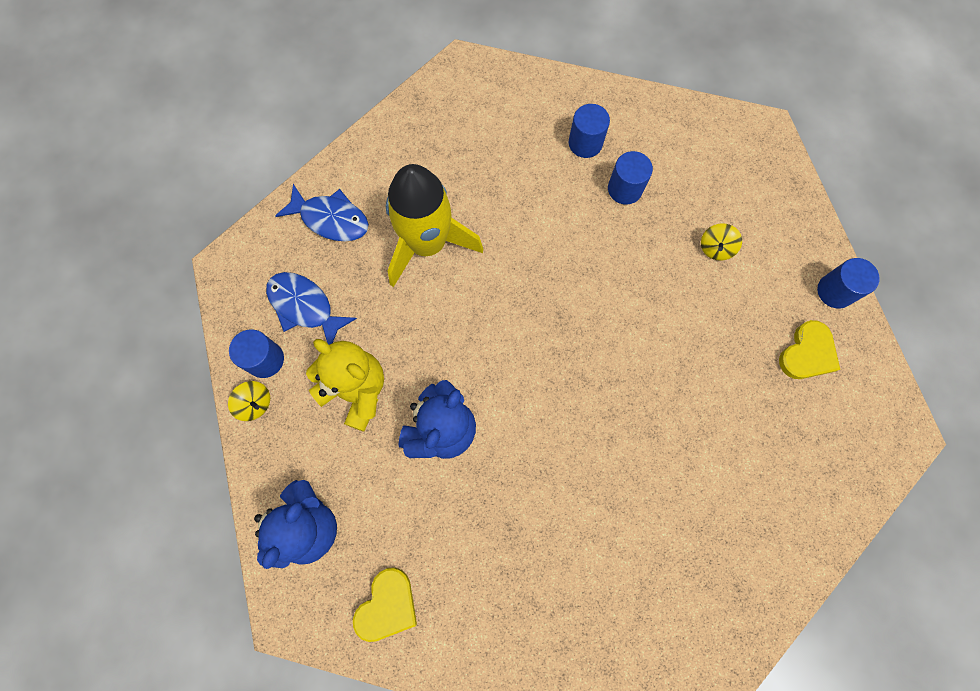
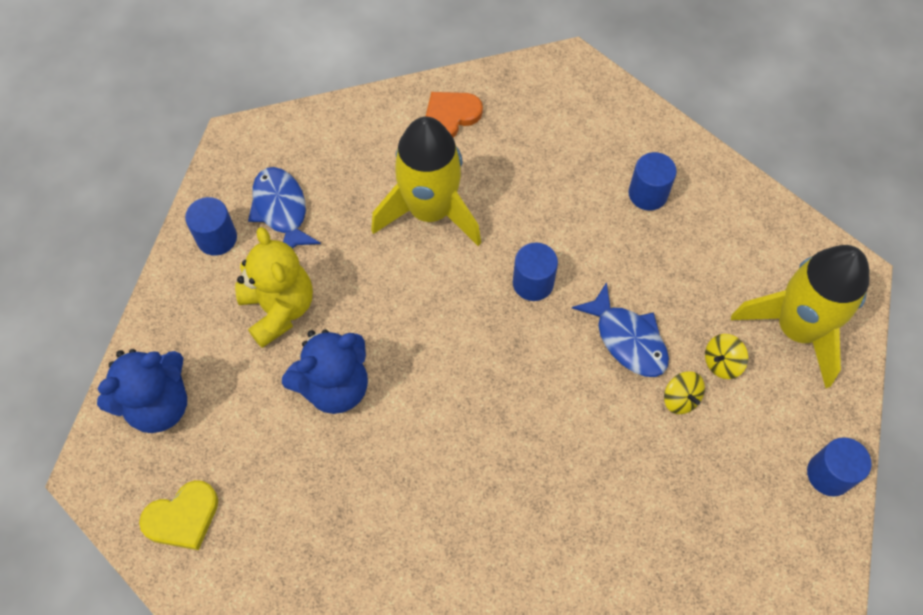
camera: 30 degrees right, 10 degrees down
(255, 403) = (183, 272): yellow spinning top -> yellow spinning top (680, 399)
(330, 219) = (354, 144): blue fish -> blue fish (627, 339)
(395, 156) = (450, 116): none -> orange heart
(625, 189) = (661, 257): blue cylinder -> blue cylinder (533, 283)
(751, 193) = (796, 329): none -> yellow rocket
(807, 353) = (757, 520): yellow heart -> none

